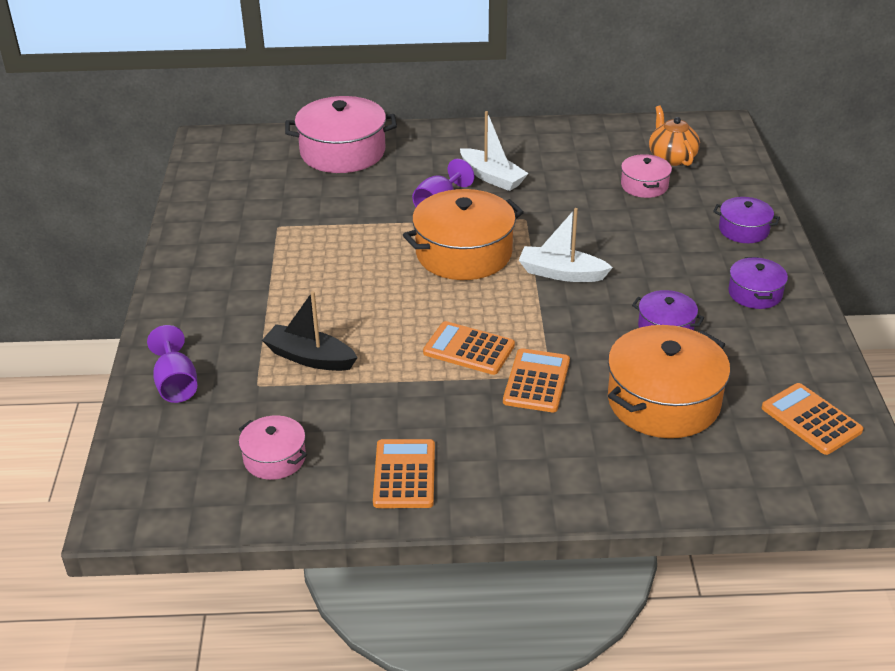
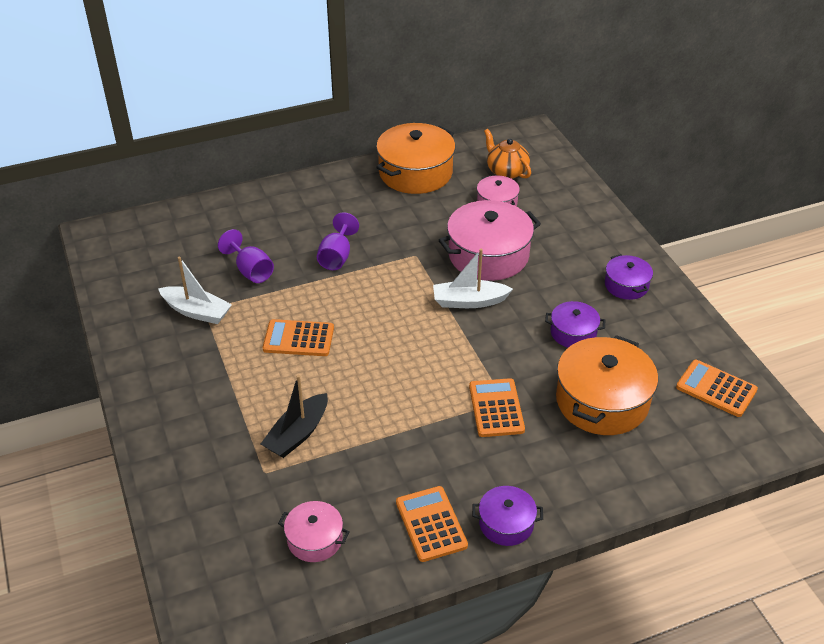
camera: 20 degrees left, 5 degrees up
(176, 384) = (191, 490): purple goblet -> purple goblet (251, 271)
(310, 358) = (297, 434): black boat -> black boat turned 60 degrees counterclockwise
(343, 152) = (226, 221): pink pot -> pink pot (488, 255)
(464, 253) = (380, 300): orange pot -> orange pot (415, 172)
(469, 349) = (427, 392): orange calculator -> orange calculator (298, 339)
(492, 177) = (369, 220): white boat -> white boat (196, 311)
(743, 230) = (592, 228): purple pot -> purple pot (506, 524)

